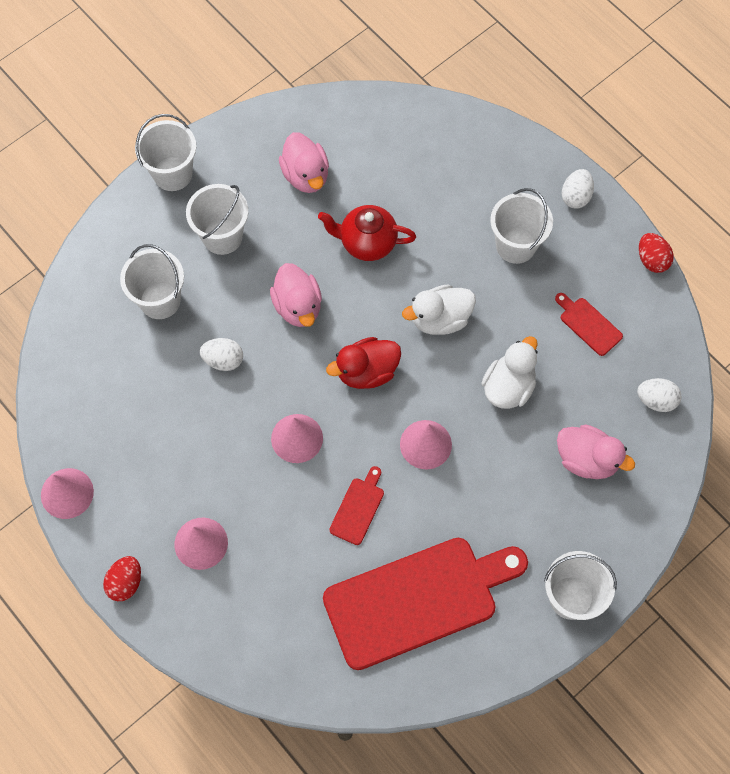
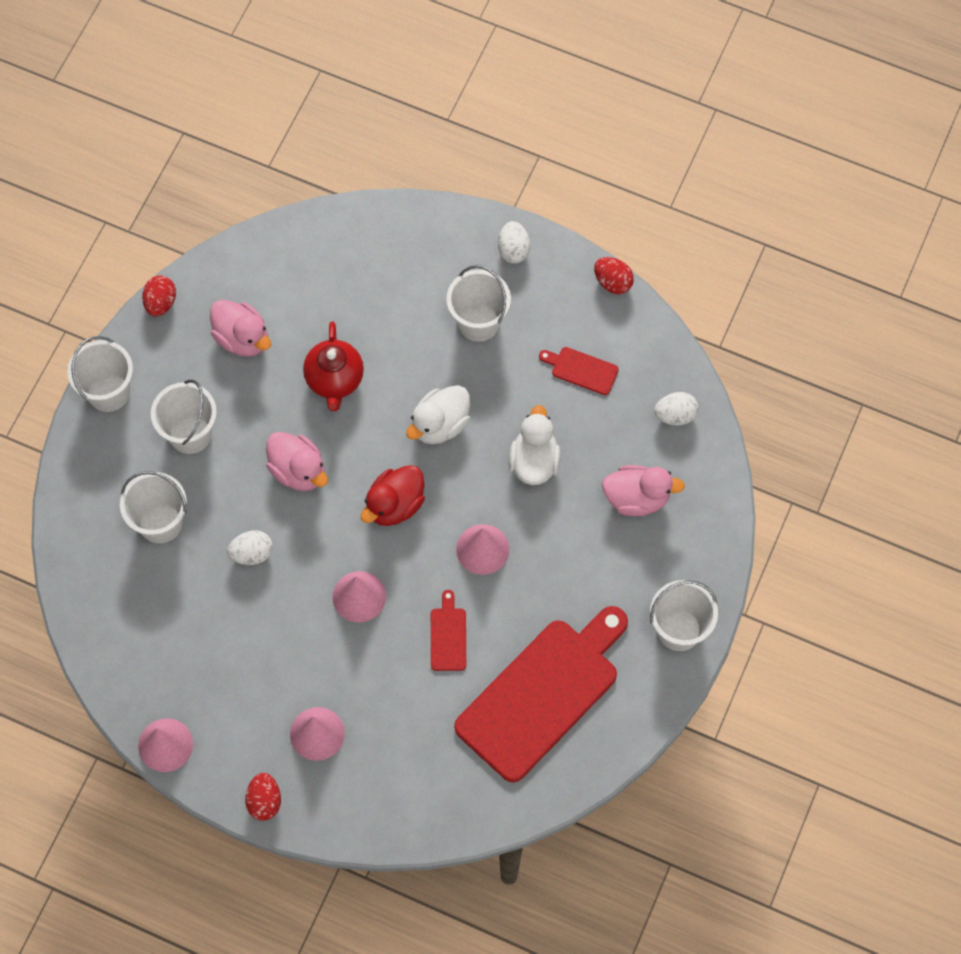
camera: 25 degrees left, 0 degrees up
(253, 118) = (160, 303): none -> red egg
(367, 243) = (335, 380): red teapot -> red teapot turned 75 degrees counterclockwise

